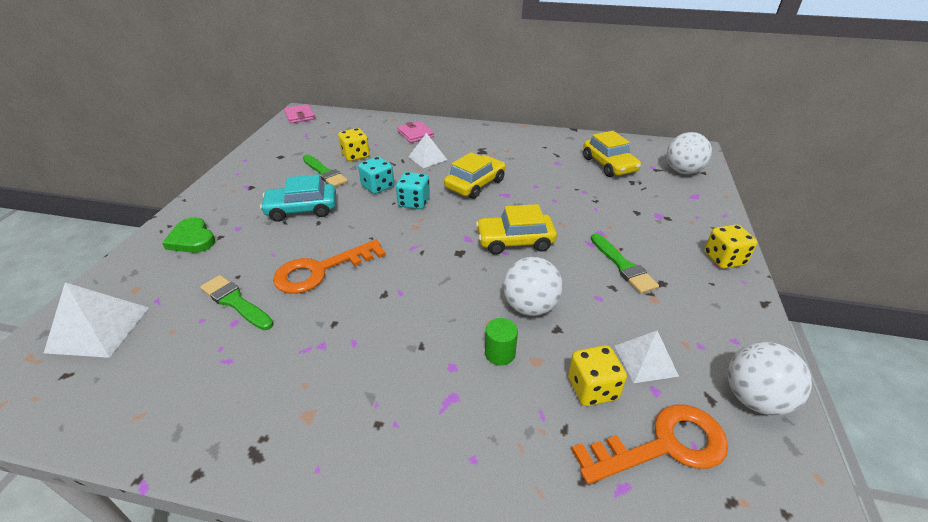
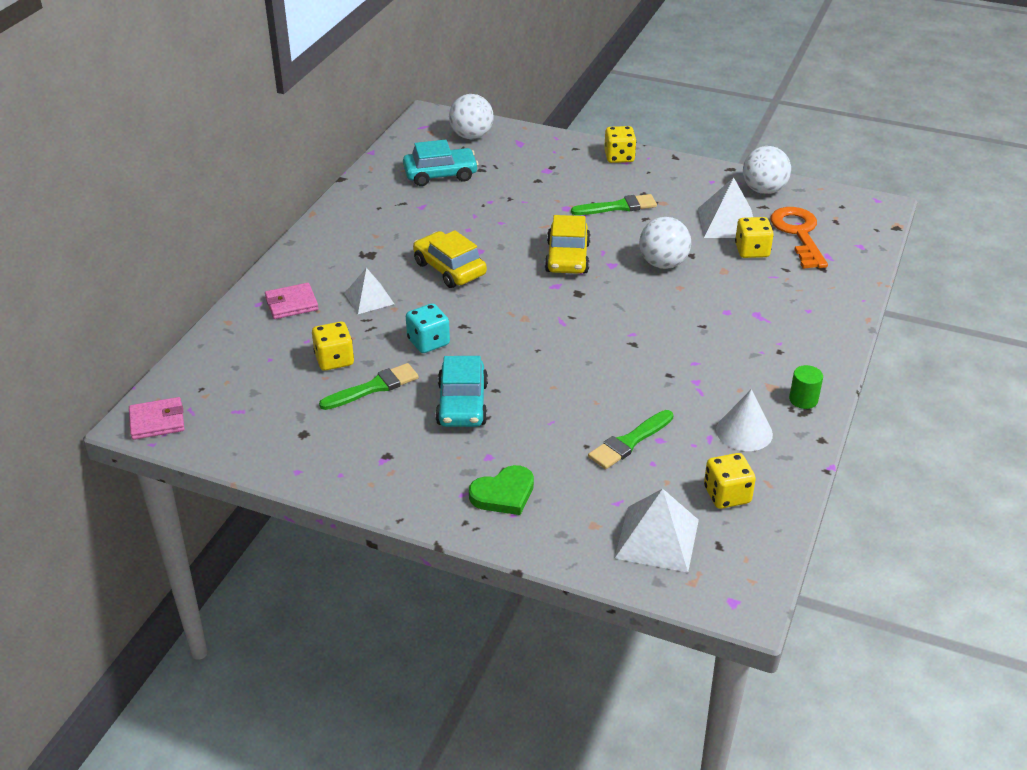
camera: 80 degrees left, 0 degrees up
(134, 378) = (727, 495): none -> yellow dice
(230, 390) = (744, 432): none -> white cone
(321, 270) = (588, 385): orange key -> none
(414, 202) = (475, 316): turquoise dice -> none
(500, 353) = (714, 286): green cylinder -> green cylinder (803, 399)
(609, 165) = (440, 175): yellow car -> turquoise car
(645, 360) = (727, 223): white pyramid -> white pyramid, size x1.50

